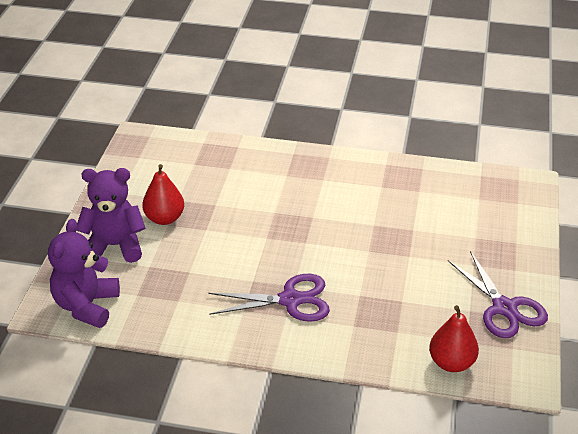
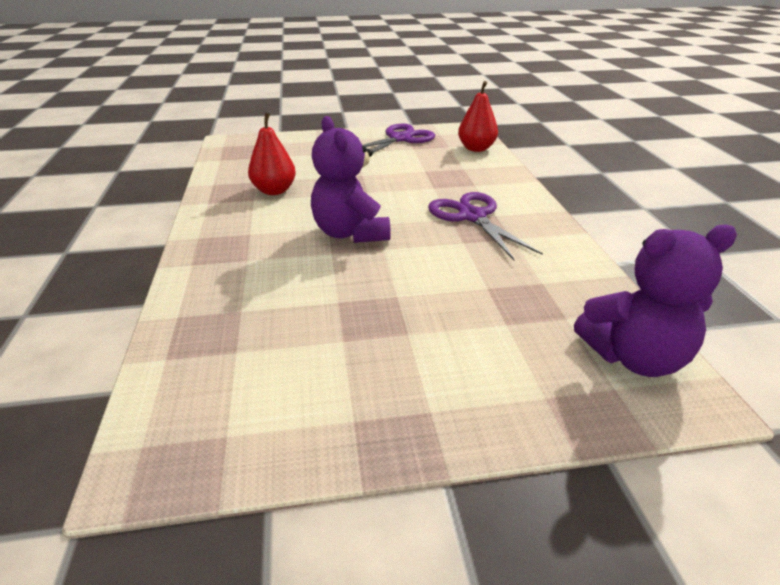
camera: 110 degrees left, 5 degrees down
(114, 246) = (495, 374): purple teddy bear -> purple teddy bear (350, 233)
(164, 218) = (396, 341): red pear -> red pear (274, 191)

